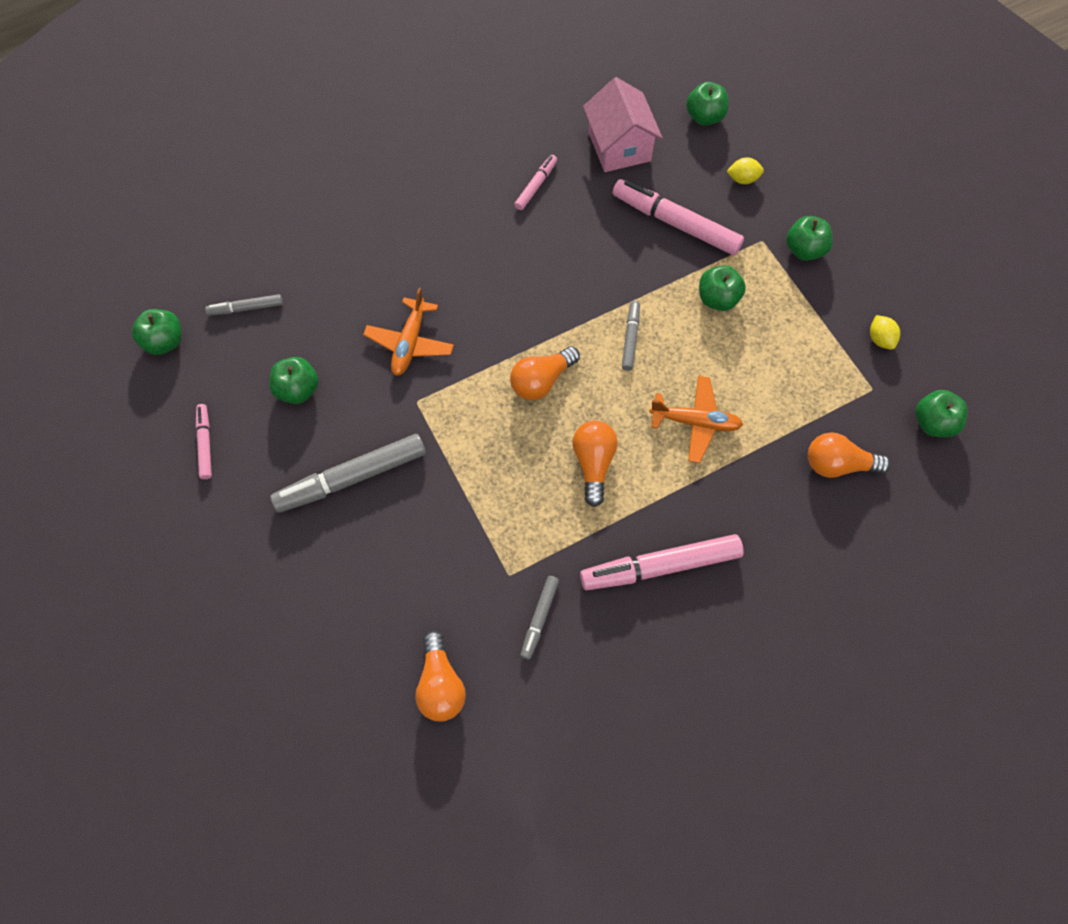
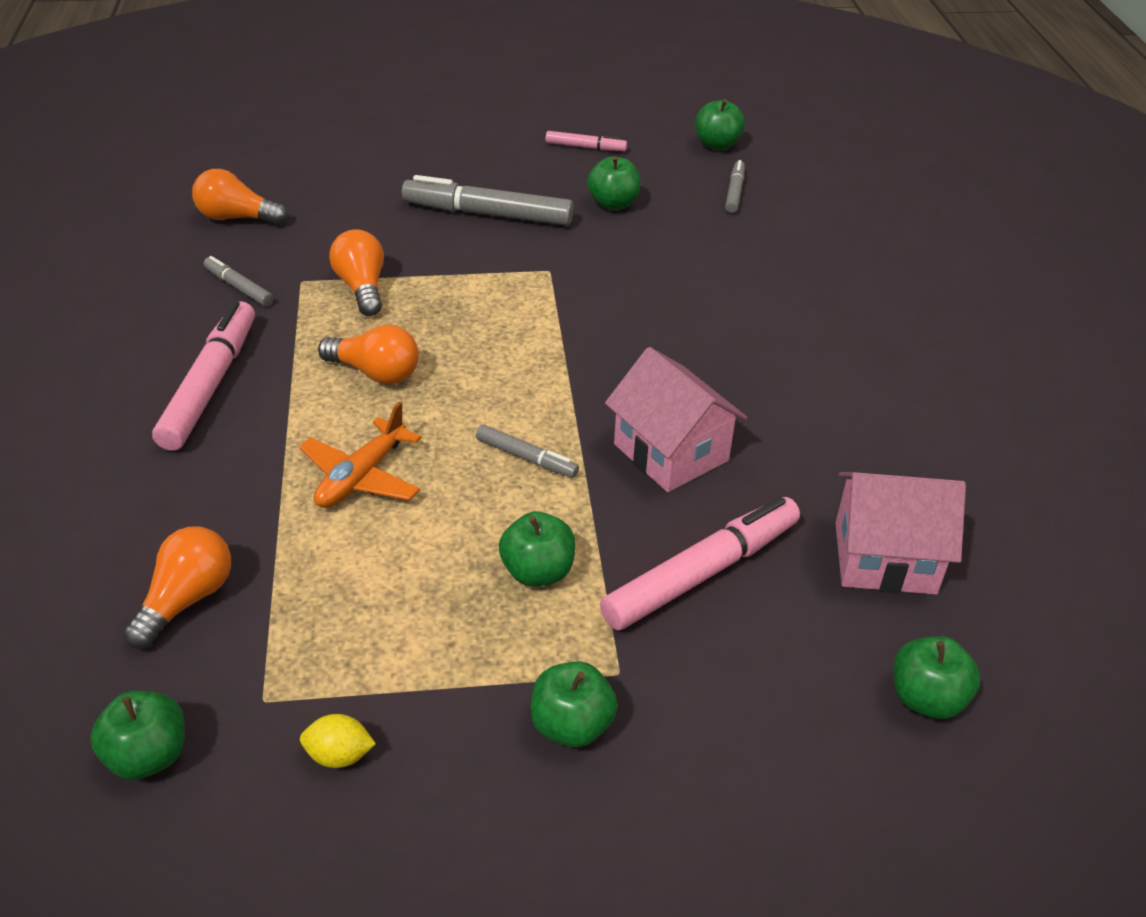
camera: 110 degrees right, 25 degrees down
(352, 477) = (488, 214): grey marker -> grey marker turned 75 degrees counterclockwise
(410, 343) = (629, 282): orange plane -> none
(536, 186) = (832, 444): pink marker -> none
(542, 380) = (514, 364): orange light bulb -> orange light bulb (362, 288)
(585, 264) = (671, 452): none -> pink house
(742, 179) = (761, 698): yellow lemon -> none

